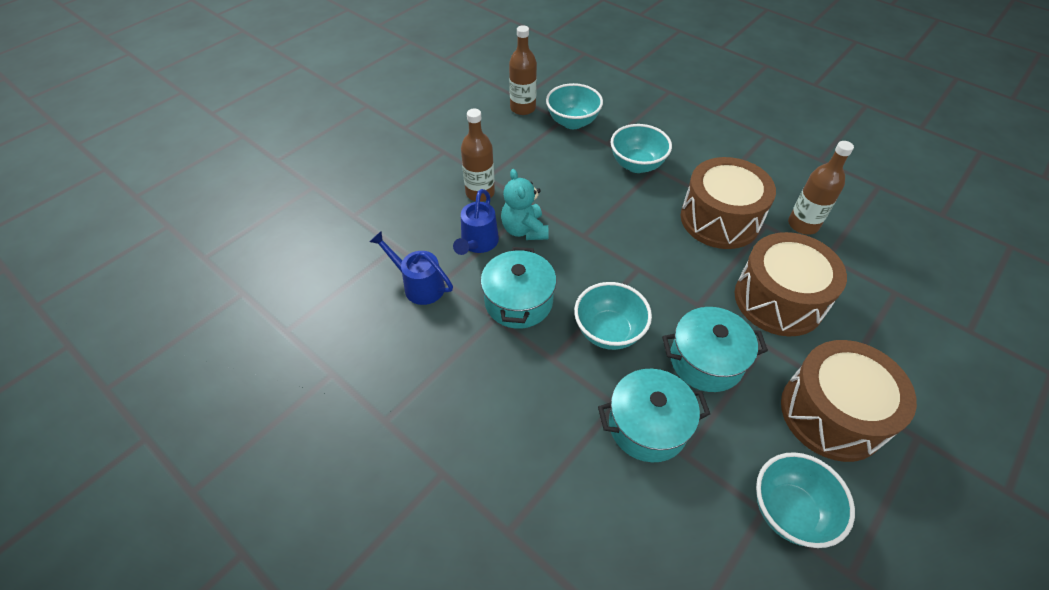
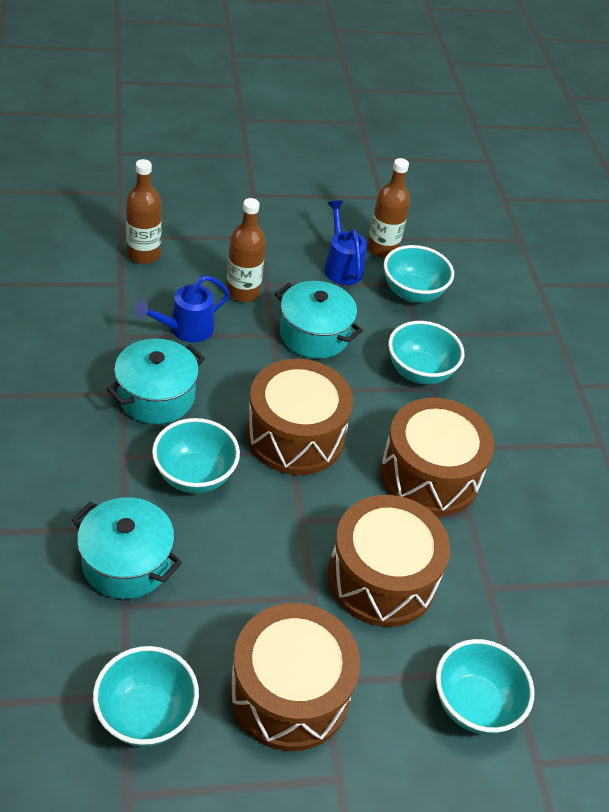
camera: 35 degrees right, 5 degrees down
(419, 285) = (99, 325): blue watering can -> blue watering can (341, 266)
(524, 230) = (238, 348): turquoise teddy bear -> none
(627, 256) = (295, 435): none -> brown drum
(706, 361) = (242, 563): turquoise pot -> turquoise pot (314, 334)
(803, 224) = (509, 544): brown bottle -> brown bottle (143, 254)
(908, 328) = (474, 704): none -> turquoise bowl

